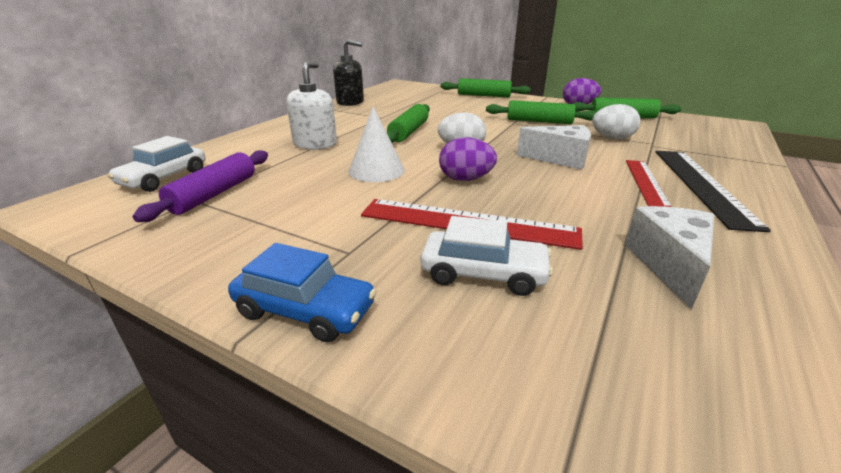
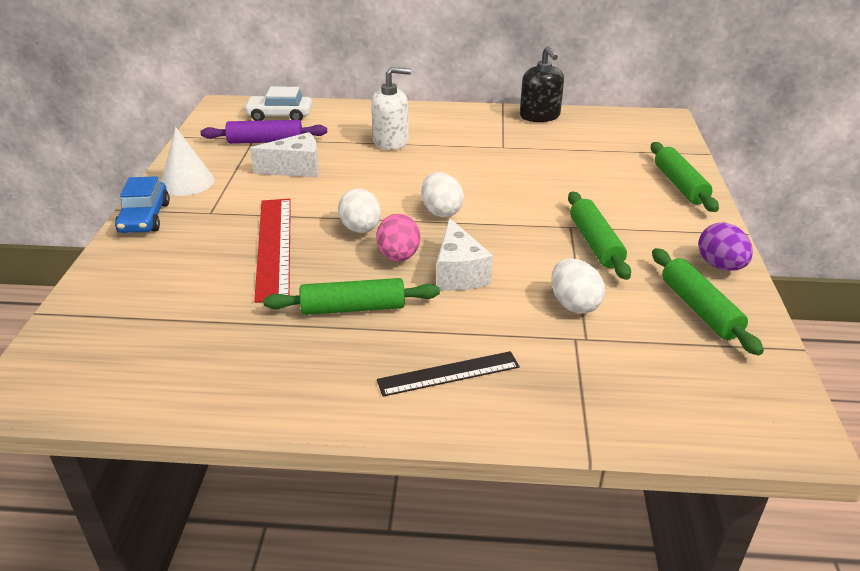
camera: 65 degrees right, 5 degrees up
(376, 170) = (351, 184): white cone -> white cone (187, 182)
(408, 132) = (467, 173): green rolling pin -> green rolling pin (353, 308)
(465, 179) = (361, 229): purple egg -> white egg
(483, 273) = (203, 266): white car -> none
(524, 173) = (398, 256): none -> pink egg
(645, 182) = (428, 333): red ruler -> none
(669, 264) = (249, 346): white cheese -> white cheese (296, 169)
(701, 185) = (448, 373): black ruler -> black ruler, size x0.63

